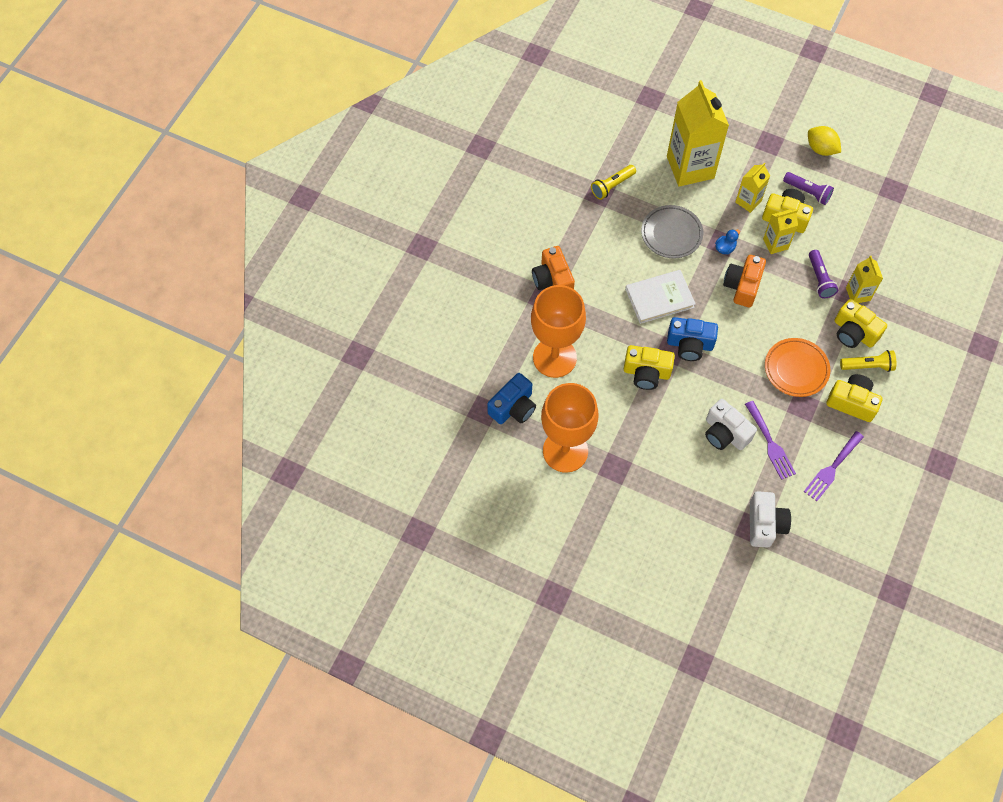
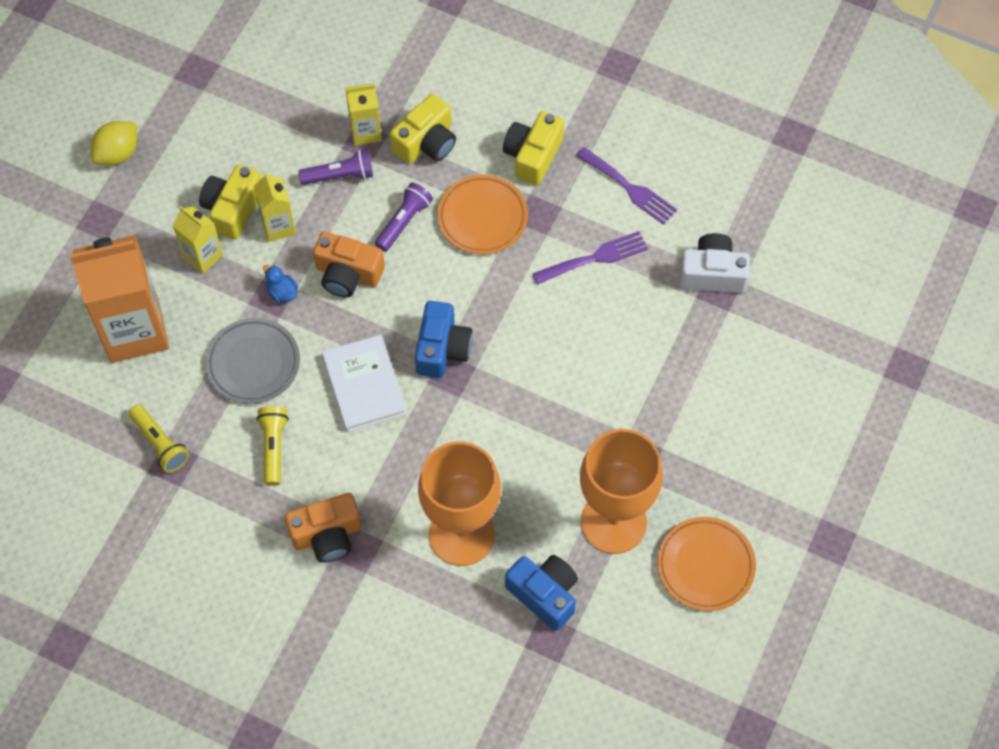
camera: 90 degrees left, 0 degrees up
(534, 509) = (705, 566): none -> orange plate
(646, 373) = (487, 408): yellow camera -> none
(690, 167) = (134, 331): yellow carton -> orange carton
(725, 433) = (581, 312): white camera -> none
(807, 192) = (192, 177): purple flashlight -> purple flashlight (404, 222)
(868, 366) = (478, 131): yellow flashlight -> yellow flashlight (273, 447)

